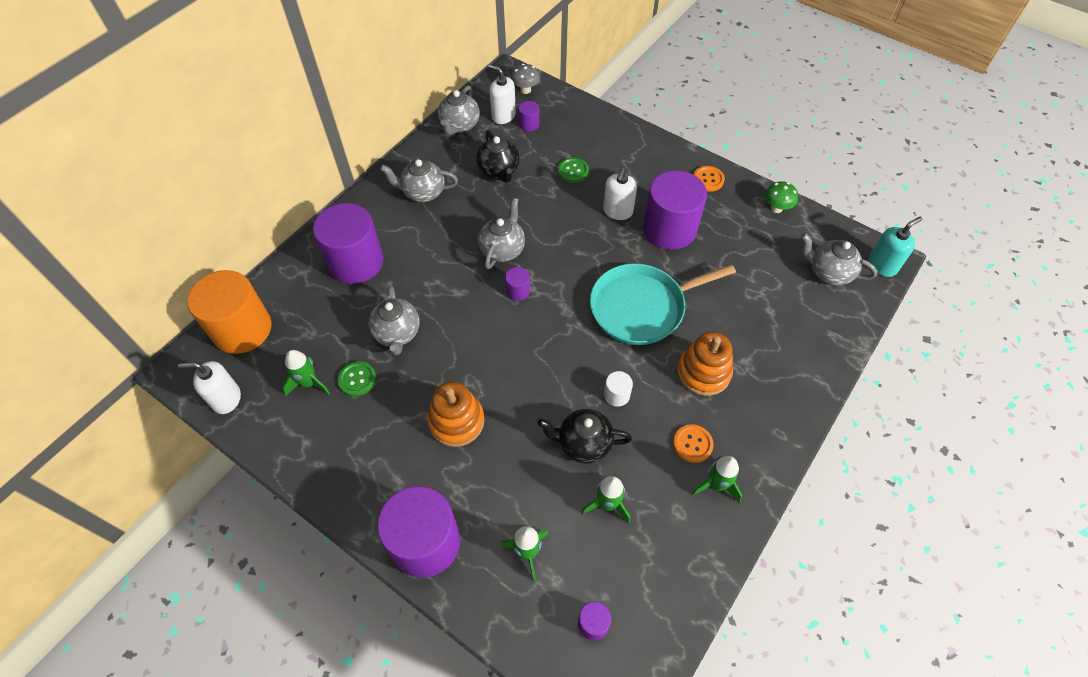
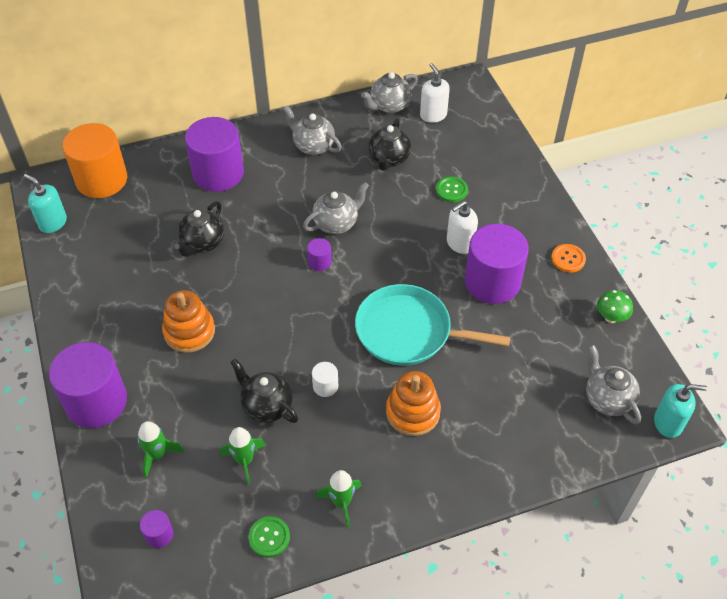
camera: 35 degrees right, 5 degrees down
(226, 399) = (53, 223): white soap dispenser -> turquoise soap dispenser
(309, 383) = (113, 243): green rocket -> none
(357, 379) = (147, 260): green button -> green button (269, 537)
(397, 333) = (202, 243): grey teapot -> black teapot
(525, 90) = (472, 102): grey mushroom -> none
(529, 124) = (449, 133): purple cylinder -> none
(692, 444) = (351, 460): orange button -> none

